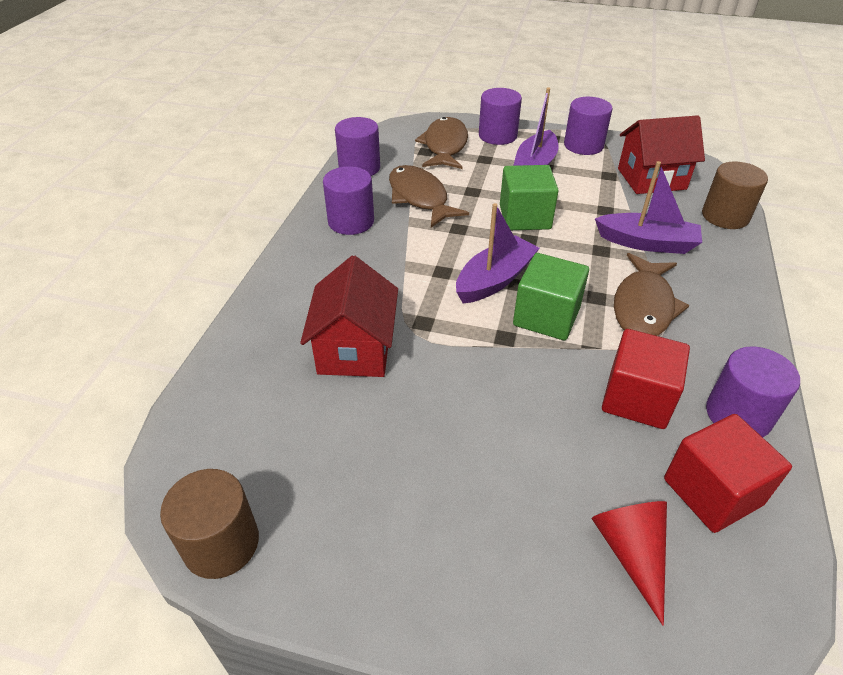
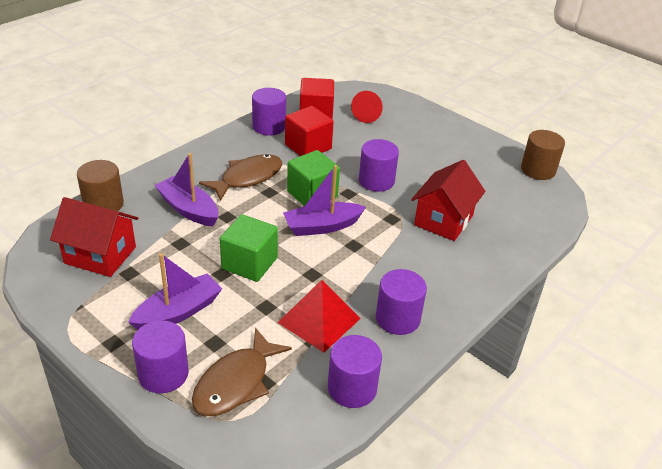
camera: 155 degrees left, 5 degrees down
(420, 198) = (319, 320): brown fish -> red pyramid
(583, 145) = (98, 318): purple cylinder -> purple cylinder (376, 181)

